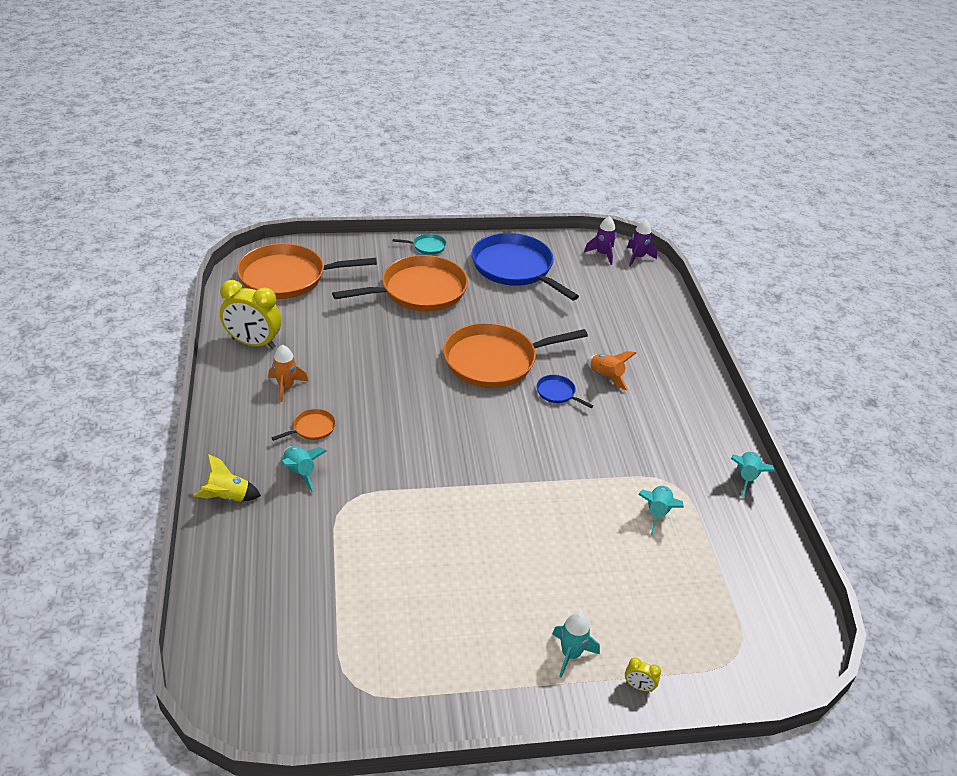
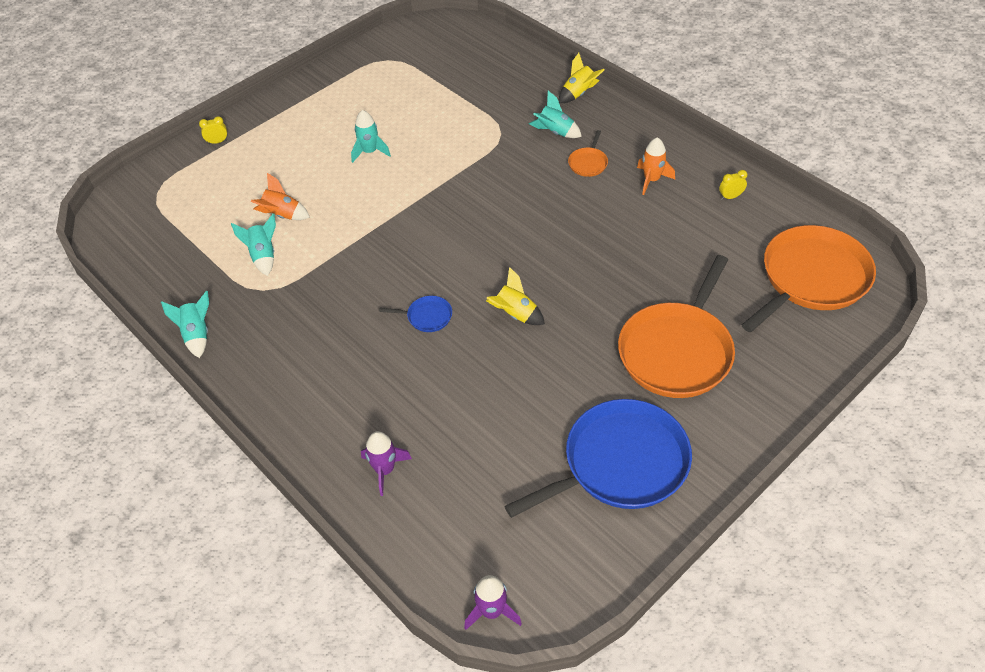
camera: 150 degrees right, 10 degrees up
(253, 343) = (730, 197): yellow clock -> yellow clock, size x0.42
(427, 246) = (749, 425): turquoise pan -> none
(494, 361) = (515, 314): orange pan -> yellow rocket
(515, 268) = (620, 464): blue pan -> blue pan turned 45 degrees counterclockwise
(570, 654) = (272, 135): turquoise rocket -> turquoise rocket (370, 152)
(602, 254) = (542, 580): purple rocket -> purple rocket (385, 470)
(606, 377) = (394, 366): orange rocket -> orange rocket (282, 215)

